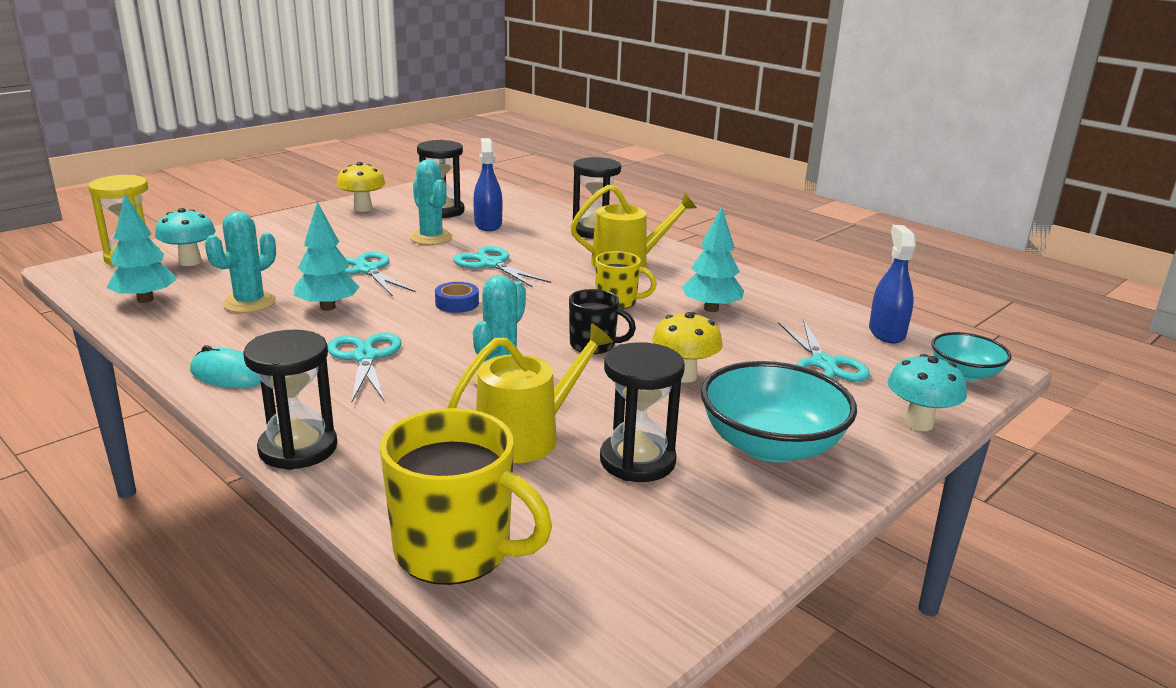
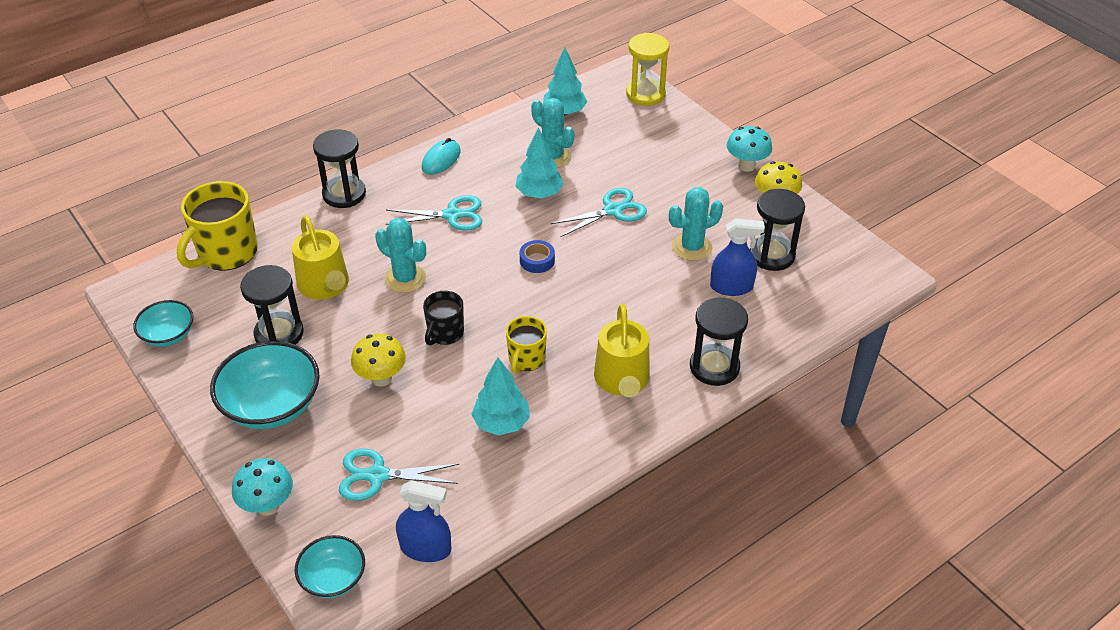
camera: 100 degrees right, 20 degrees up
(190, 262) = (636, 121): turquoise mushroom -> turquoise mushroom (746, 166)
(491, 264) = (622, 284): turquoise scissors -> none
(683, 575) = (168, 335): none -> turquoise bowl

